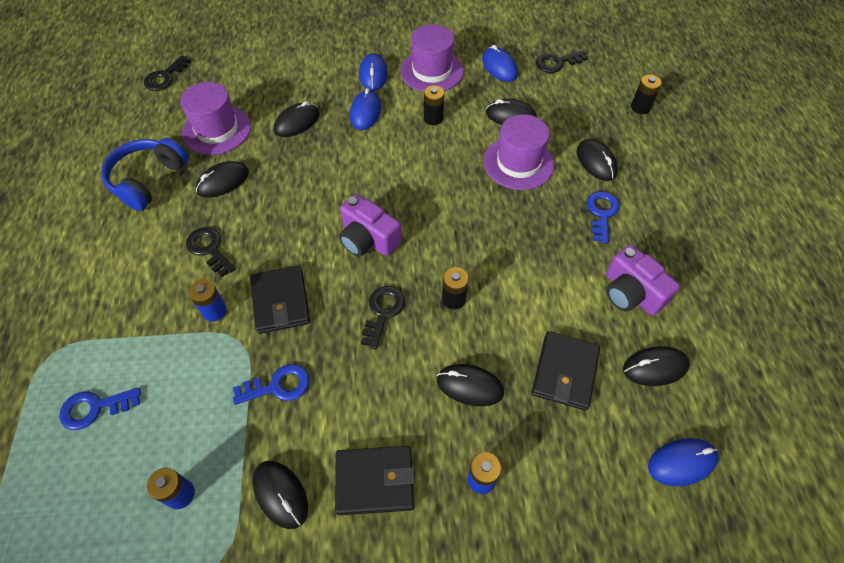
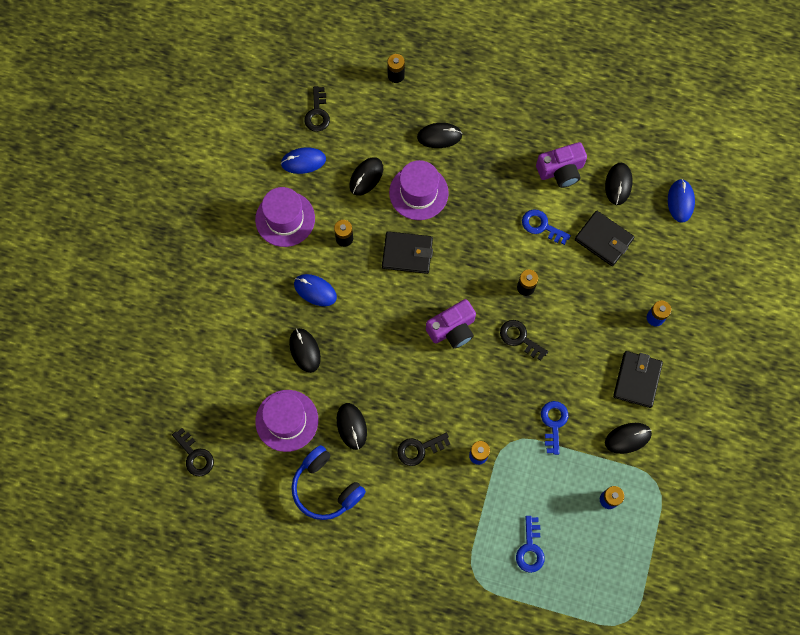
camera: 70 degrees left, 15 degrees up
(280, 302) = (486, 406): black wallet -> black wallet (407, 254)
(373, 74) = (269, 269): blue mouse -> none
(469, 386) = (594, 301): black mouse -> none
(601, 213) = (489, 156): blue key -> blue key (541, 226)

